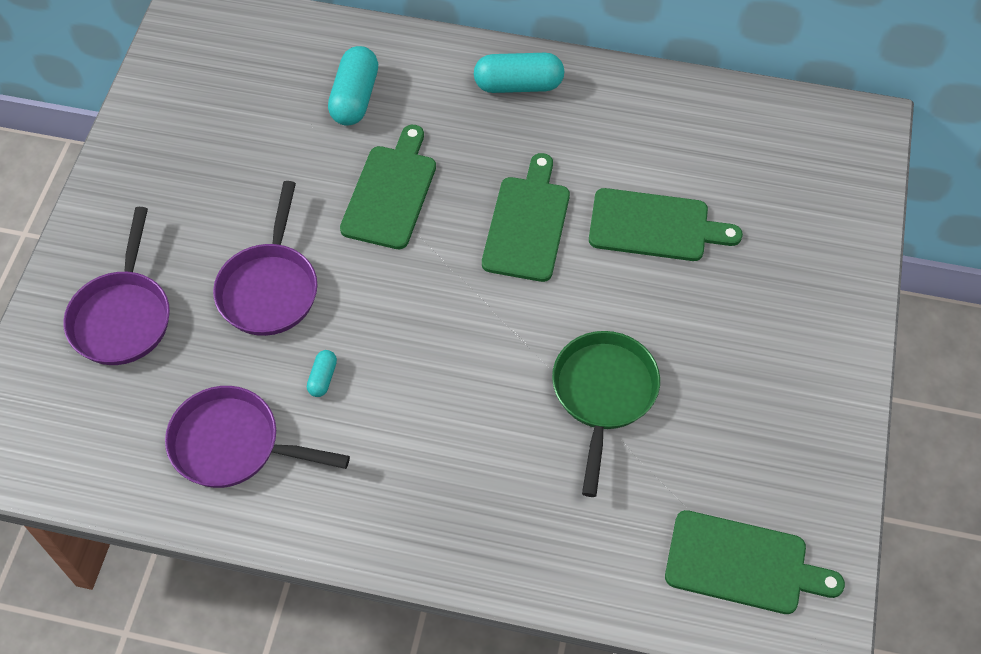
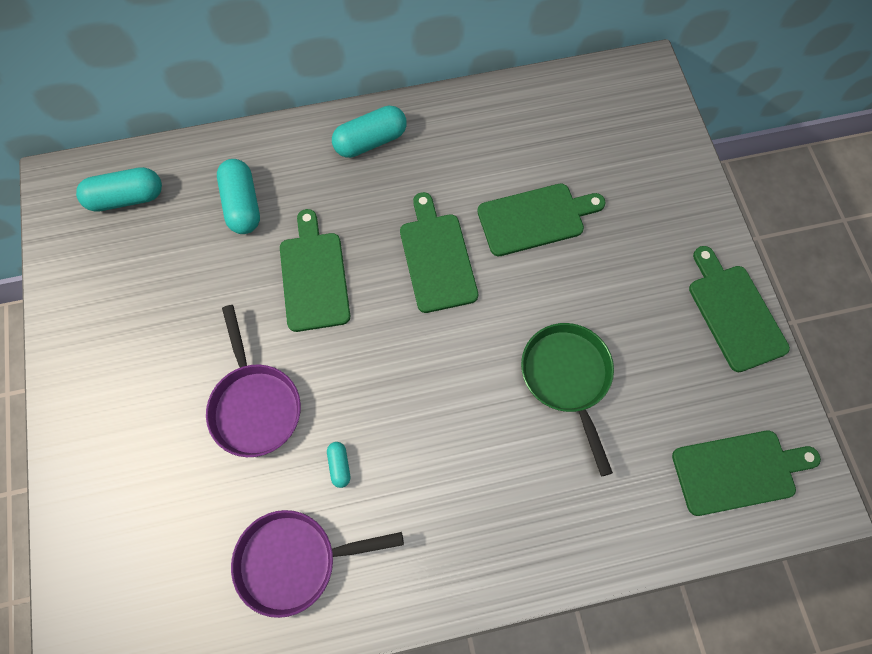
camera: 25 degrees left, 10 degrees up
(123, 316) = (139, 488): purple pan -> none
(245, 49) = (126, 198): none -> turquoise capsule
(828, 407) = (734, 313): none -> green cutting board

